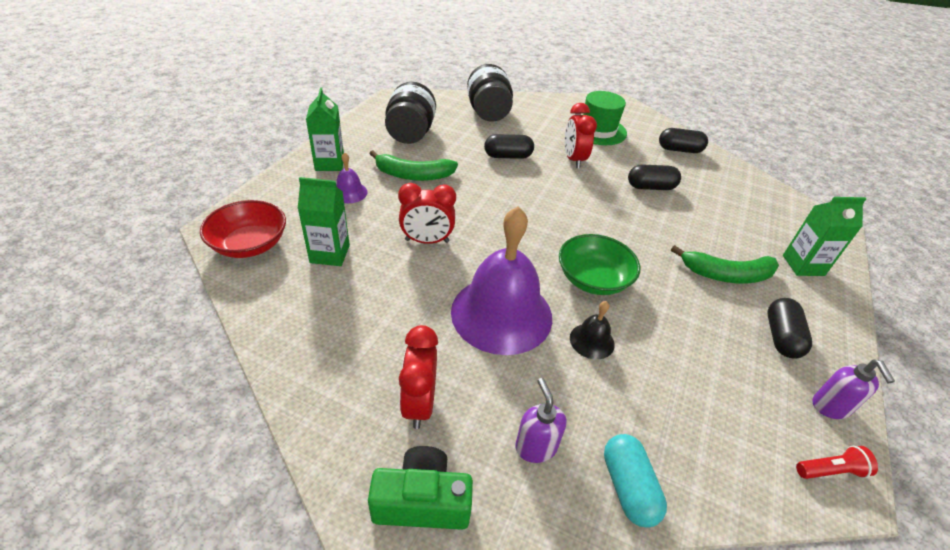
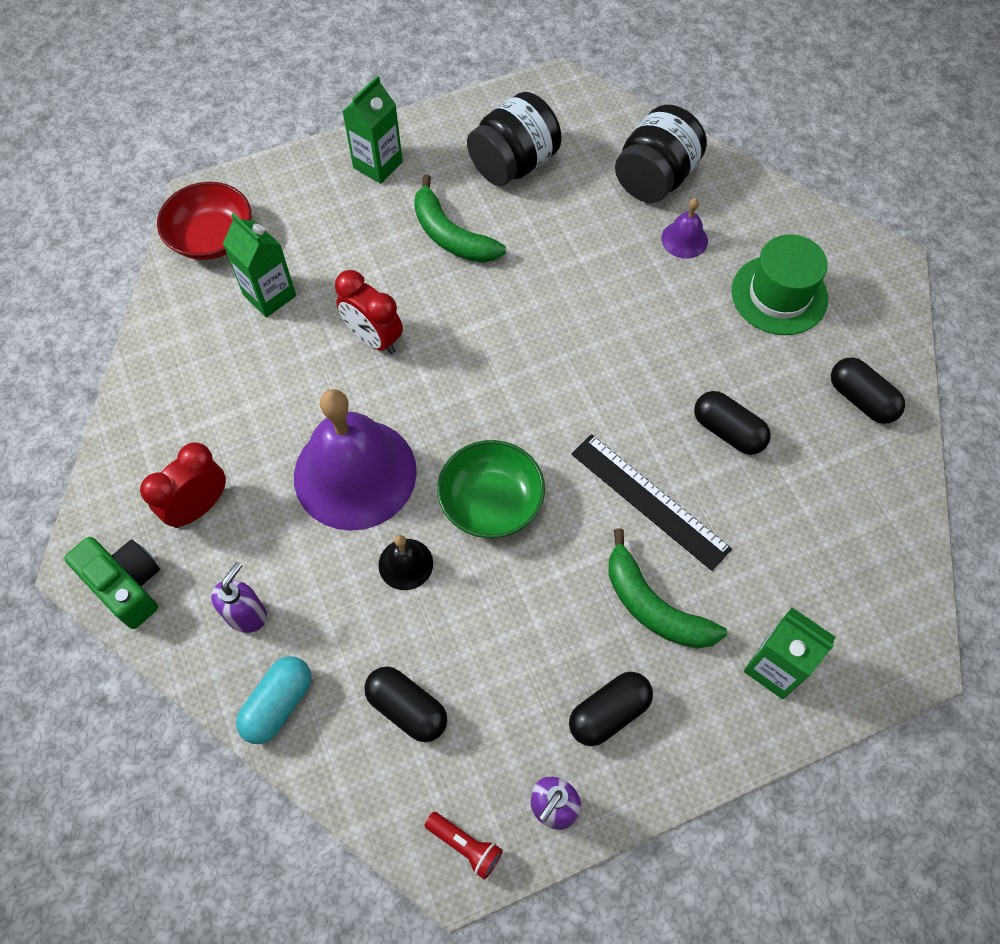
camera: 45 degrees right, 20 degrees up
(349, 192) = (359, 222): purple bell -> purple bell (684, 239)
(508, 156) = (595, 270): black capsule -> black capsule (407, 708)
(573, 160) = (677, 325): red clock -> none
(661, 232) = (649, 501): none -> black ruler

